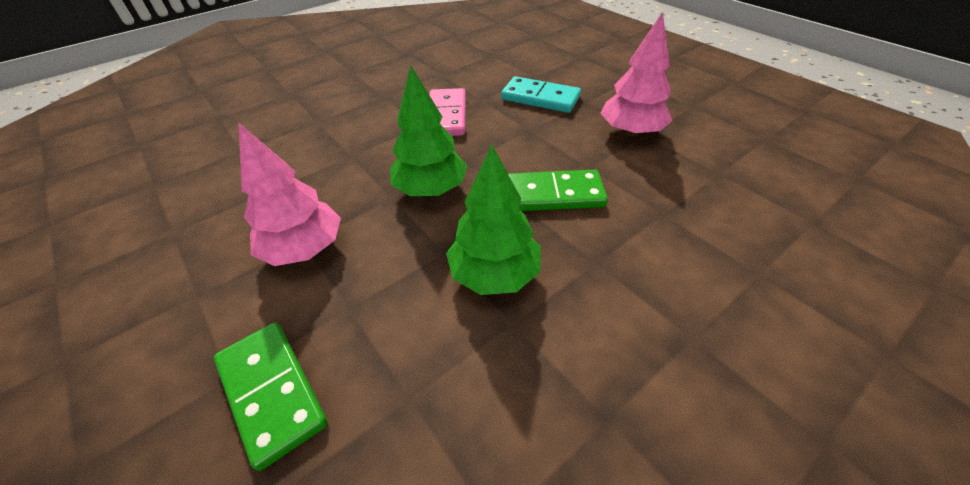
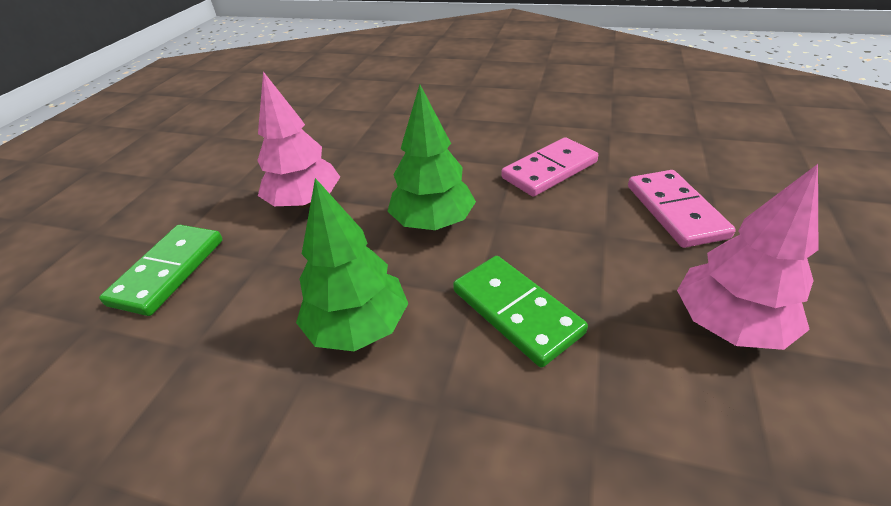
camera: 55 degrees right, 5 degrees down
(540, 98) = (675, 211): turquoise domino -> pink domino

